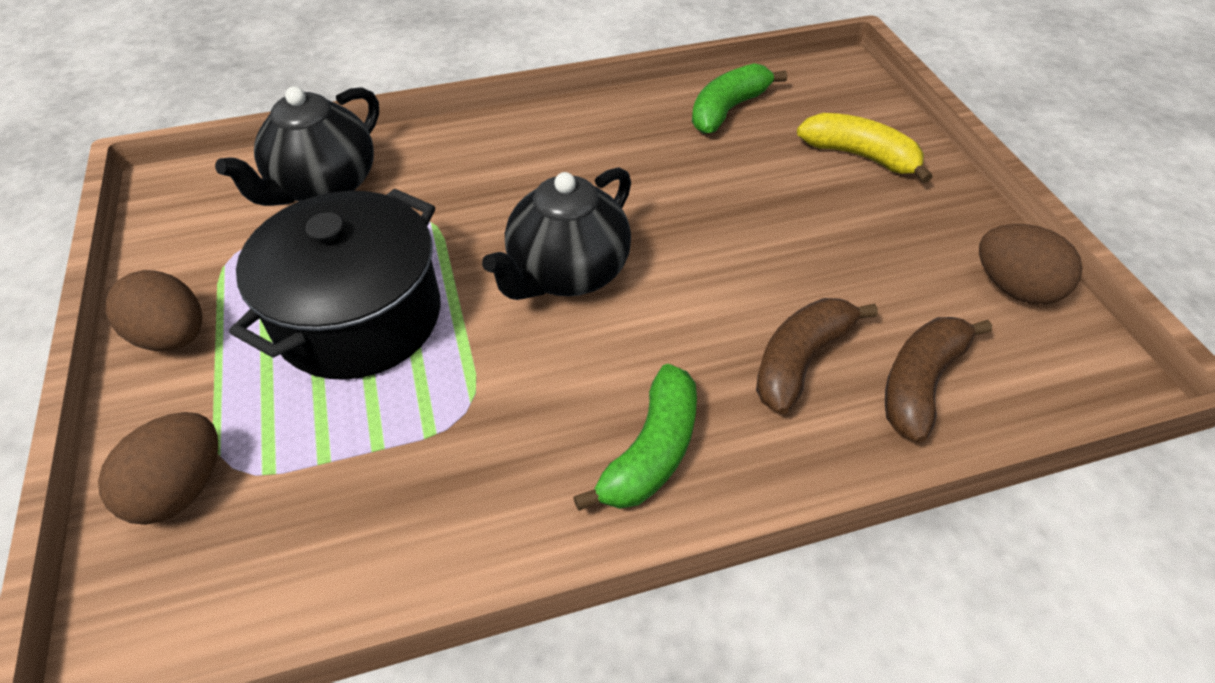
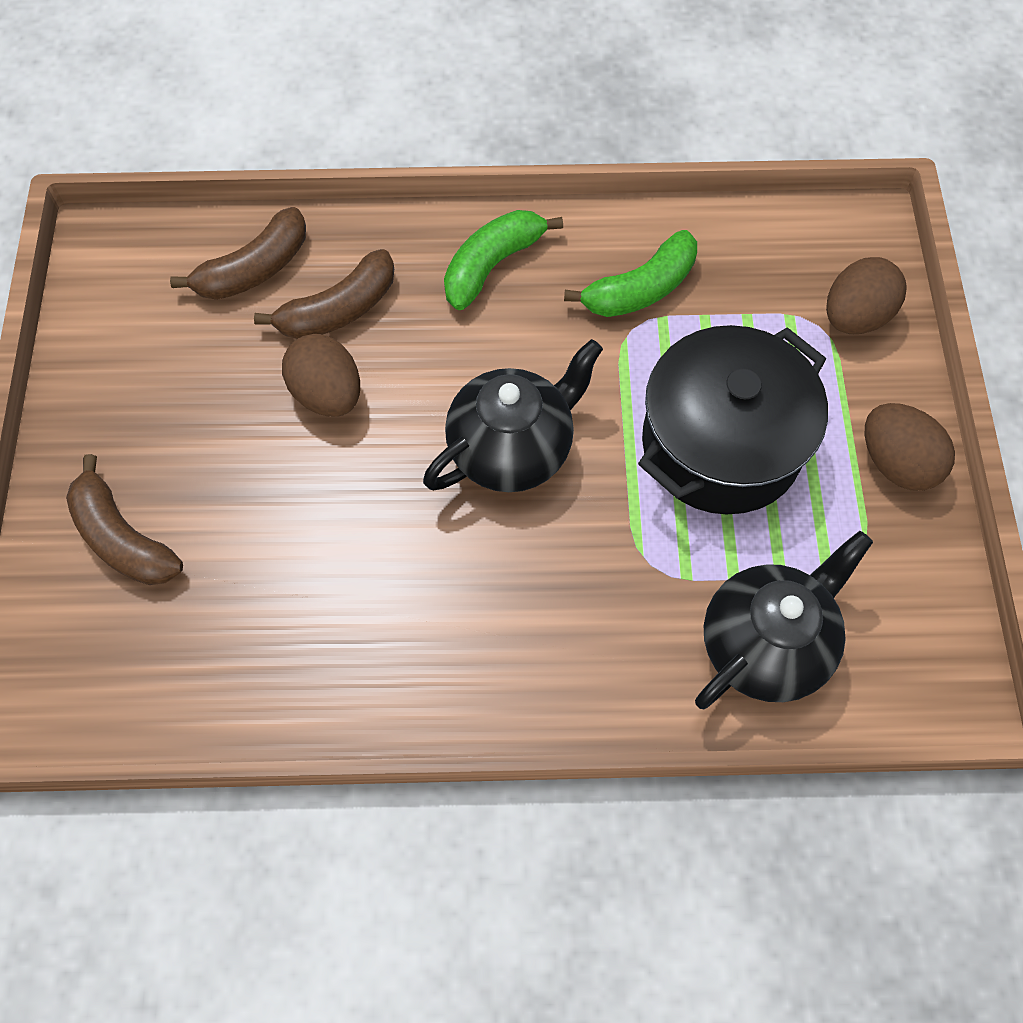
camera: 165 degrees left, 15 degrees up
(728, 109) = (230, 666): green banana -> green banana (640, 289)
(860, 156) = (123, 538): yellow banana -> brown banana
(1014, 288) = (104, 333): brown egg -> brown egg (327, 394)

